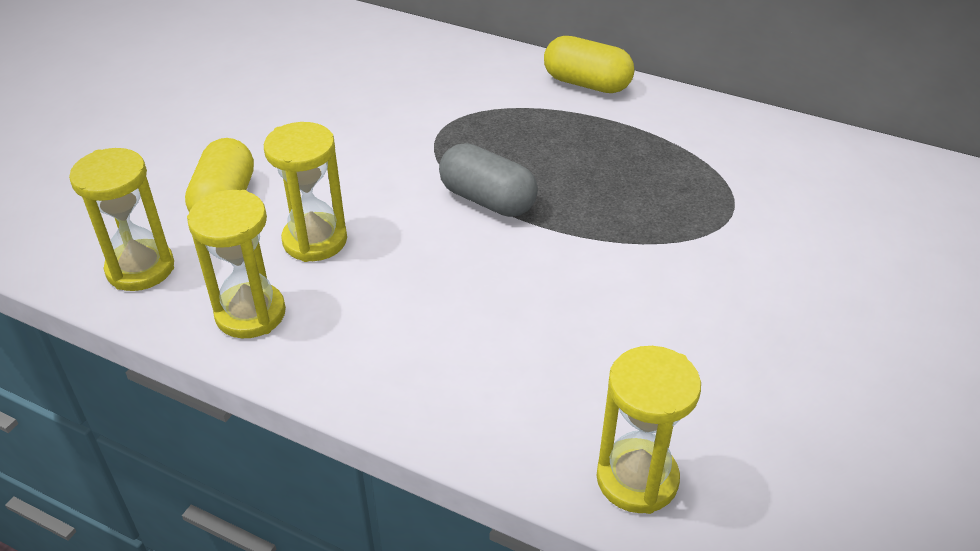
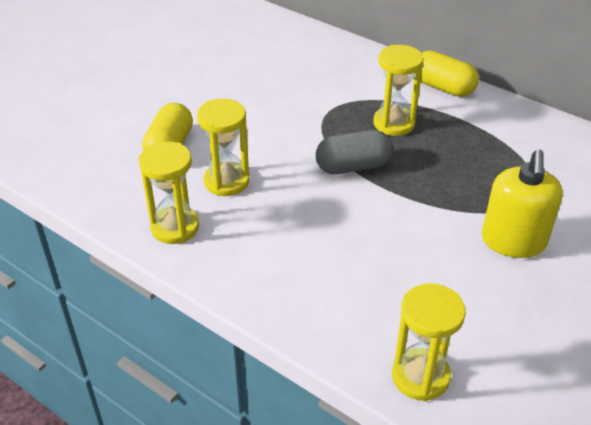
camera: 10 degrees right, 0 degrees up
(140, 269) = (106, 187): yellow hourglass -> yellow hourglass (394, 123)
(487, 200) = (353, 166): grey capsule -> grey capsule turned 60 degrees counterclockwise
(721, 275) = (513, 241): none -> yellow soap dispenser

